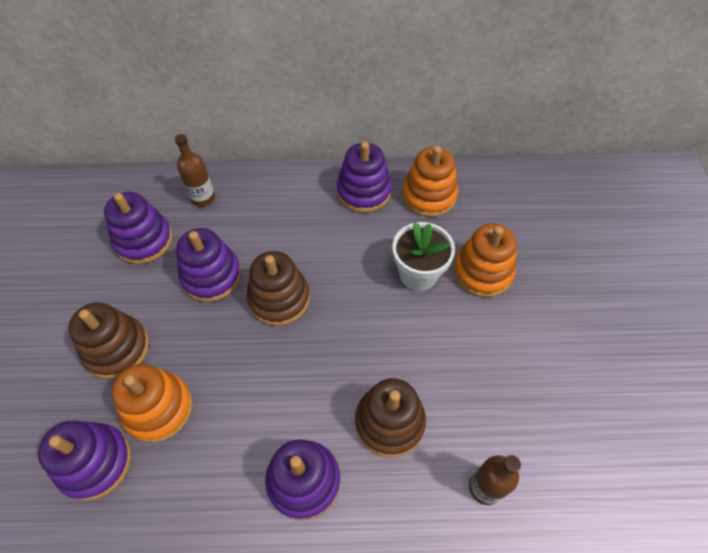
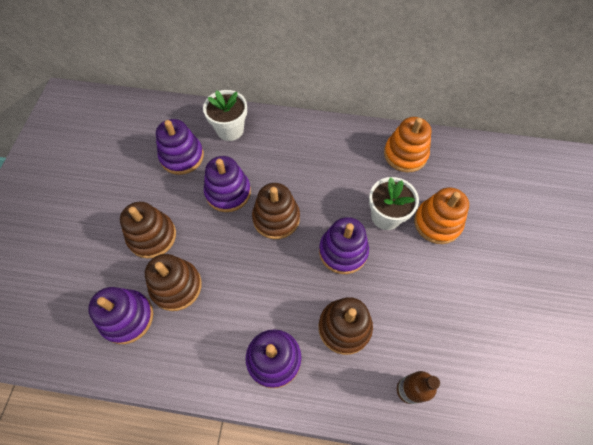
camera: 10 degrees right, 5 degrees up
(158, 408) = (176, 286): orange stacking toy -> brown stacking toy
(203, 198) = (230, 130): brown bottle -> white flower pot
(364, 191) = (354, 143): purple stacking toy -> purple stacking toy (343, 251)

